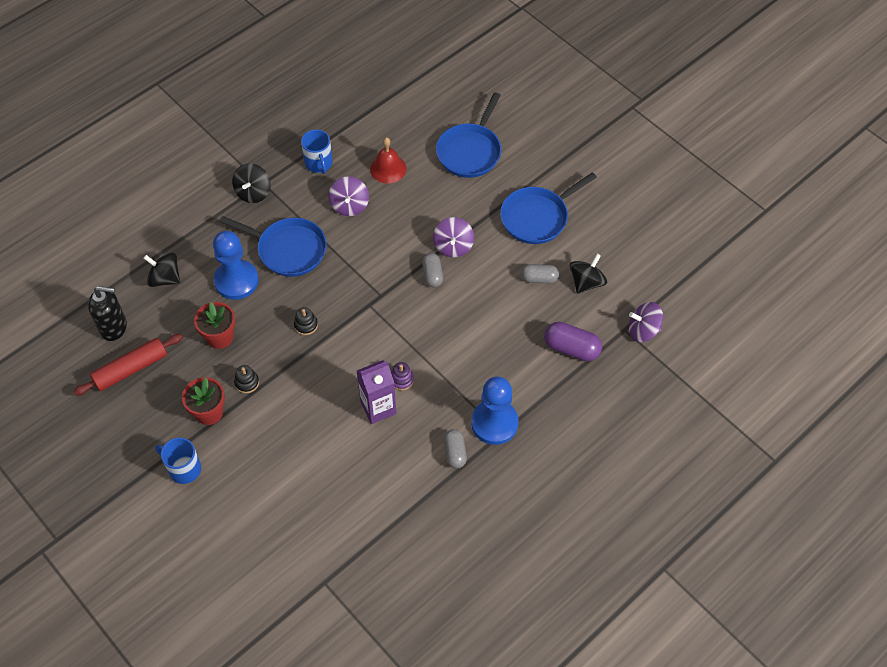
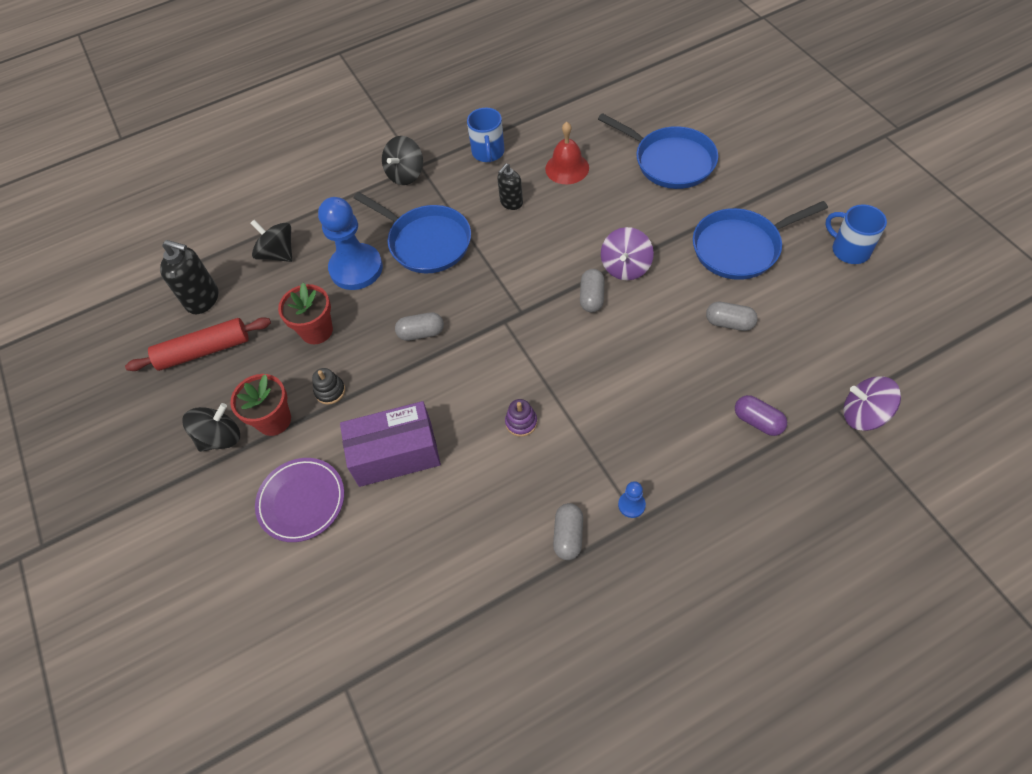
camera: 20 degrees right, 0 degrees up
(184, 469) = (220, 486): blue mug -> blue mug (849, 250)
(251, 467) = (301, 501): none -> purple plate
(306, 325) = (421, 333): black stacking toy -> grey capsule
(313, 420) = (395, 454): none -> purple box
(349, 205) = (511, 203): purple spinning top -> black soap dispenser
(378, 408) = (482, 454): purple carton -> none
(470, 151) = (670, 161): blue pan -> blue pan turned 90 degrees counterclockwise
(494, 423) = (631, 505): blue pawn -> blue pawn, size x0.41
(571, 348) = (758, 421): purple capsule -> purple capsule, size x0.66
(586, 282) = (792, 337): black spinning top -> black spinning top (220, 438)

